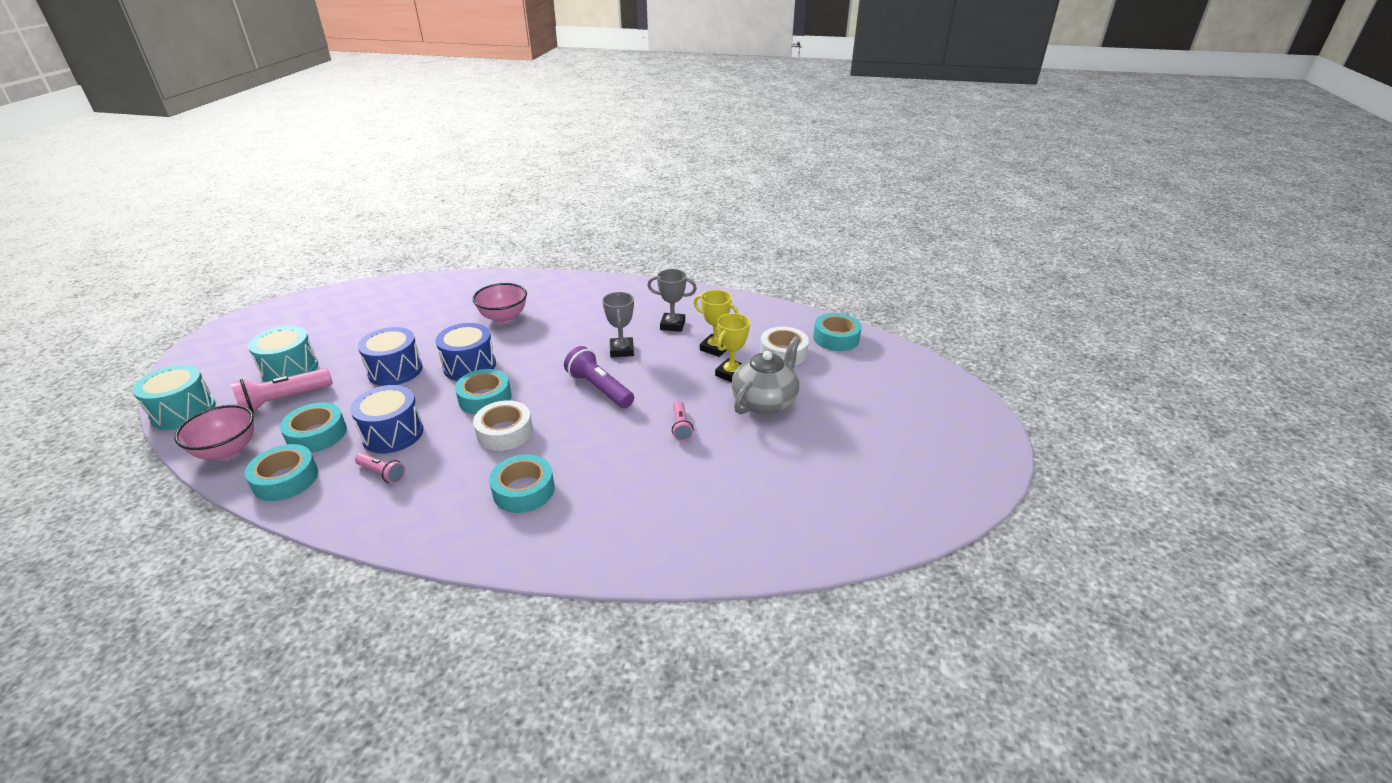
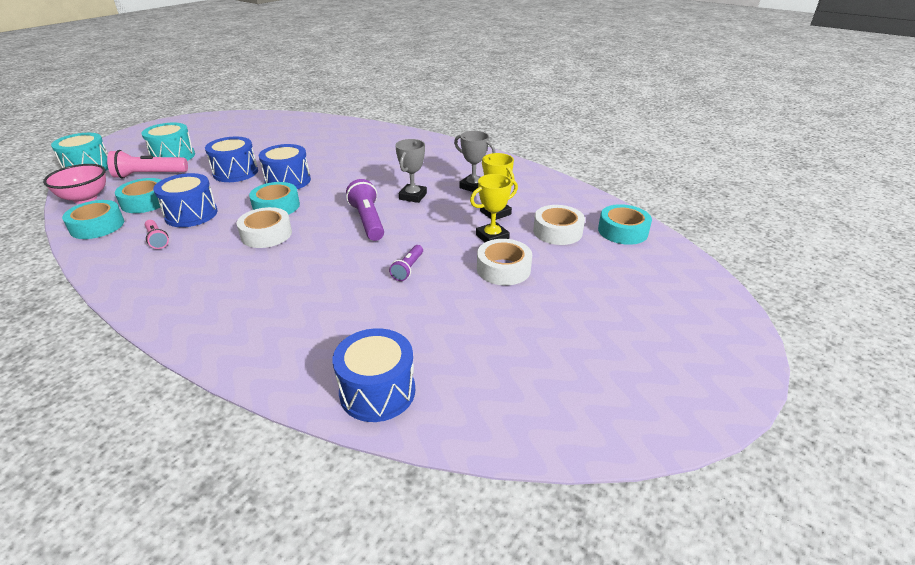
camera: 25 degrees right, 0 degrees up
(504, 317) = (344, 153): pink bowl -> none
(524, 490) = (237, 282): turquoise tape -> none
(681, 426) = (408, 269): pink flashlight -> purple flashlight
(748, 544) = (377, 391): none -> blue drum
(765, 402) = (503, 269): grey teapot -> white tape

